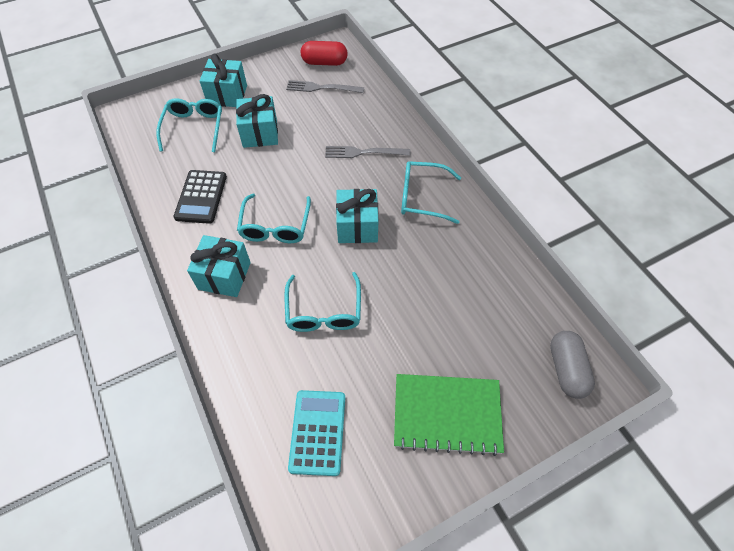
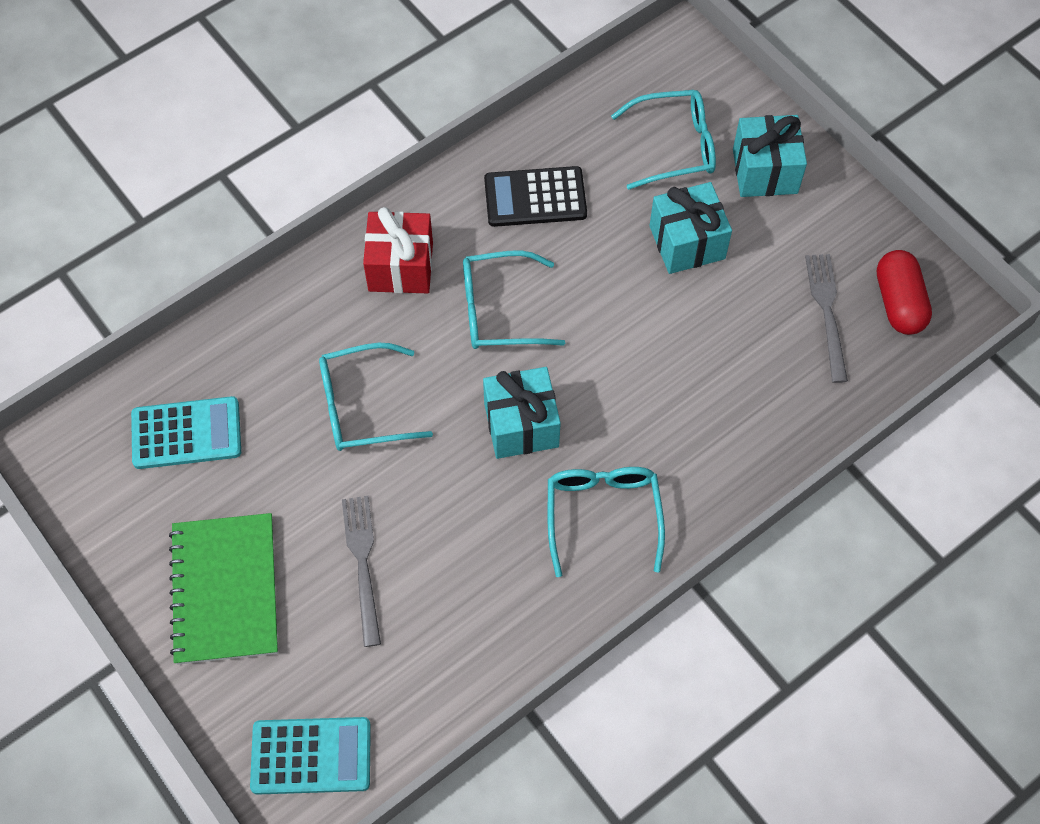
camera: 80 degrees right, 5 degrees up
(224, 276) = (400, 267): turquoise gift -> red gift
(363, 152) = (683, 408): grey fork -> grey fork (362, 563)
(566, 369) = (311, 755): grey capsule -> turquoise calculator

